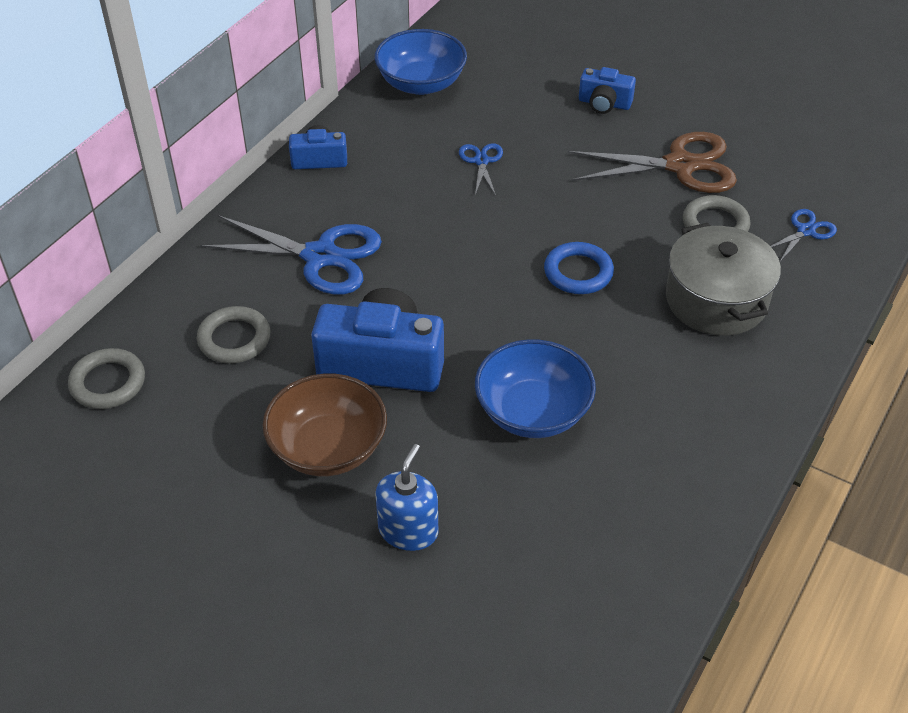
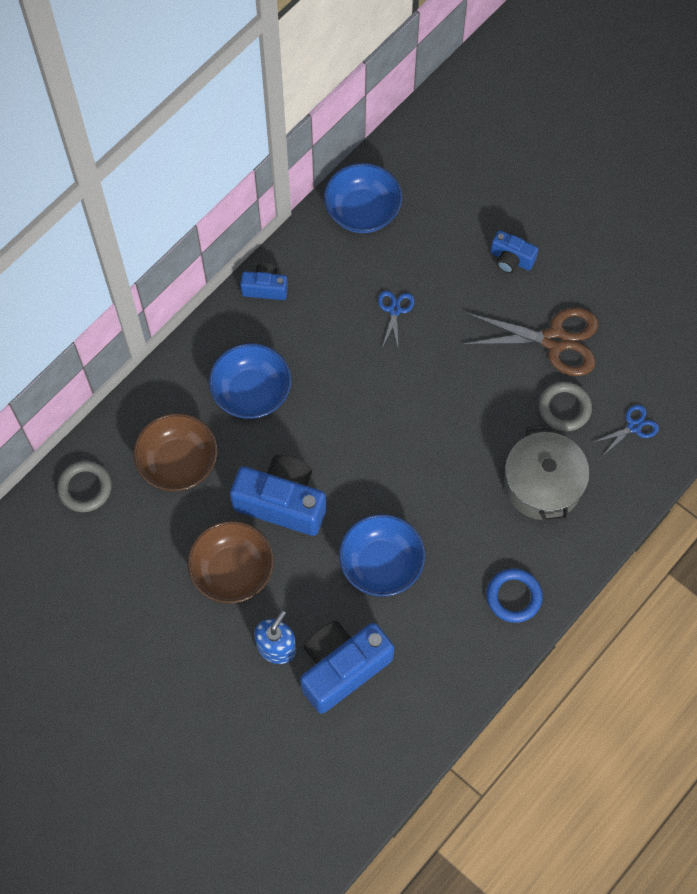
camera: 10 degrees right, 20 degrees up
(234, 339) = (178, 462): grey ring -> brown bowl
(320, 257) = (251, 392): blue scissors -> blue bowl
(509, 542) = (342, 668): none -> blue camera
(578, 272) = (445, 440): blue ring -> blue ring (513, 597)

